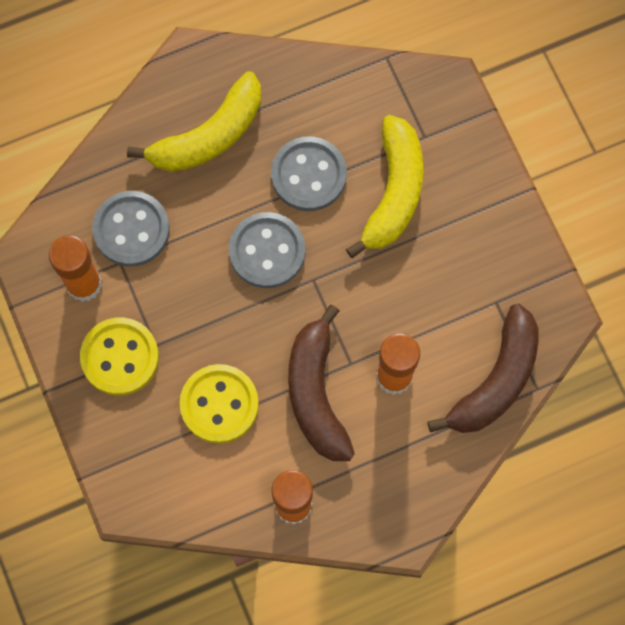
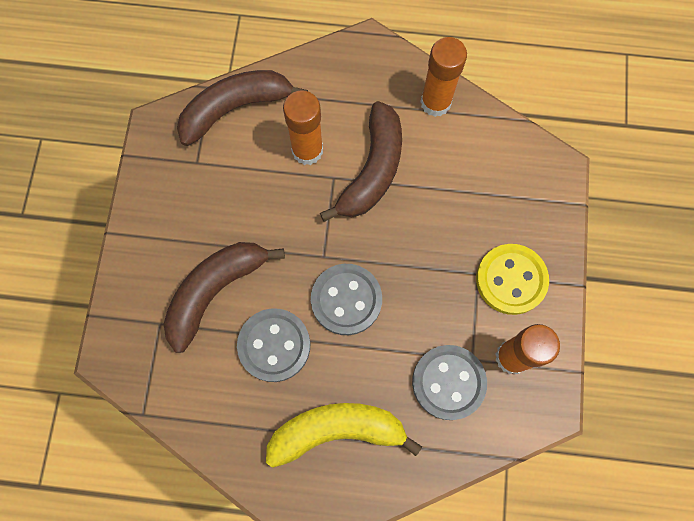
camera: 150 degrees left, 0 degrees up
(219, 404) = (451, 201): yellow button -> none
(394, 192) = (215, 291): yellow banana -> brown banana

